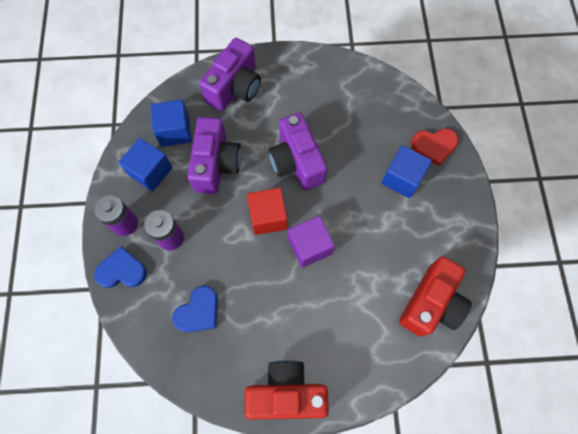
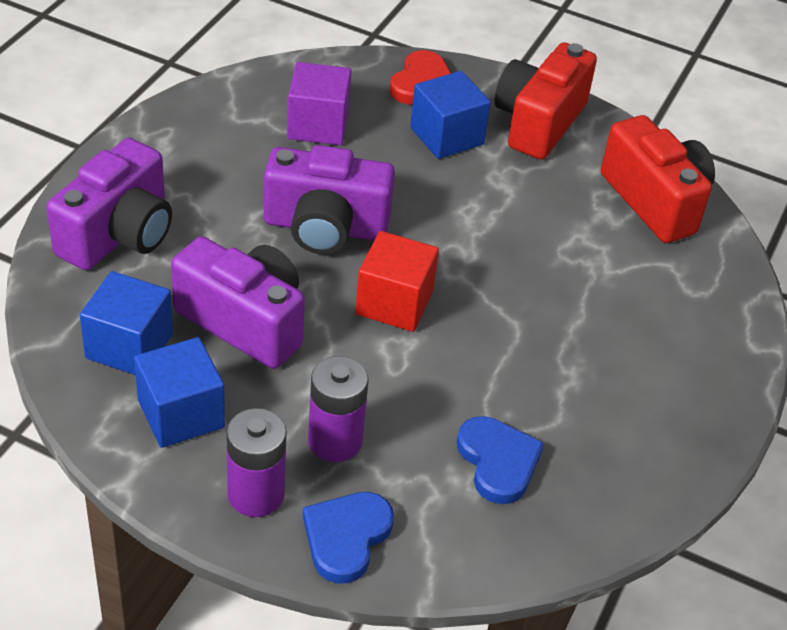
camera: 65 degrees left, 25 degrees down
(235, 88) = (119, 234): purple camera -> purple camera turned 60 degrees clockwise
(286, 392) = (698, 413): red camera -> red camera (538, 122)
(309, 246) = (481, 279): purple cube -> purple cube (318, 125)

